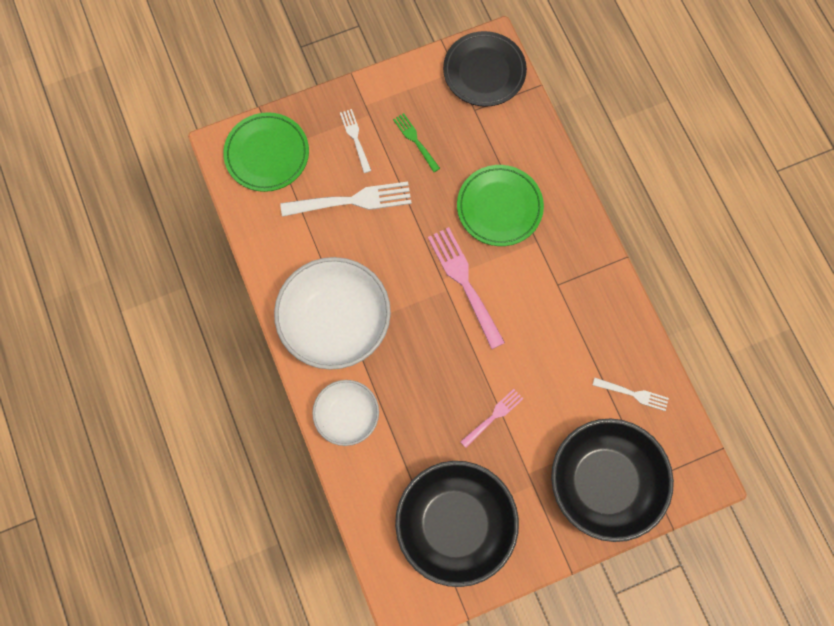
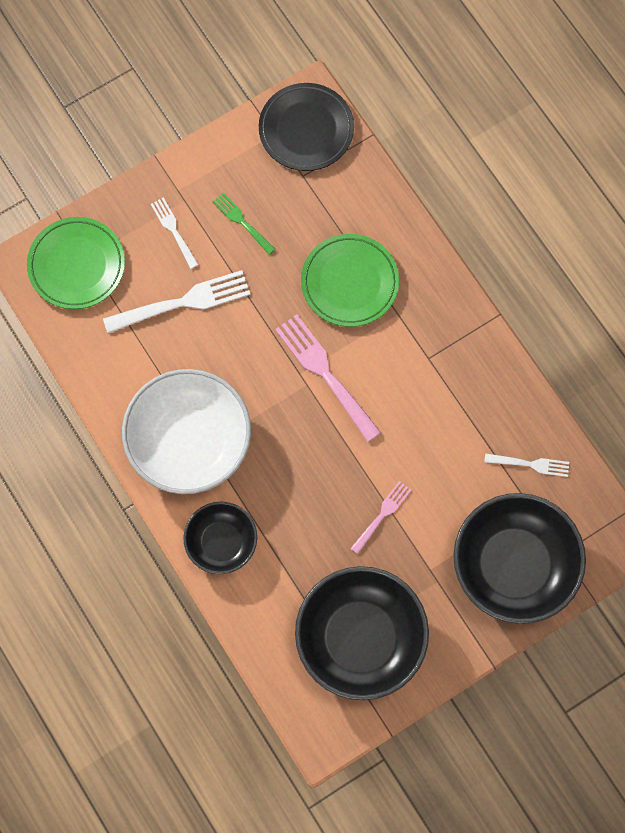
camera: 10 degrees left, 0 degrees up
(347, 416) = (221, 542): white bowl -> black bowl

